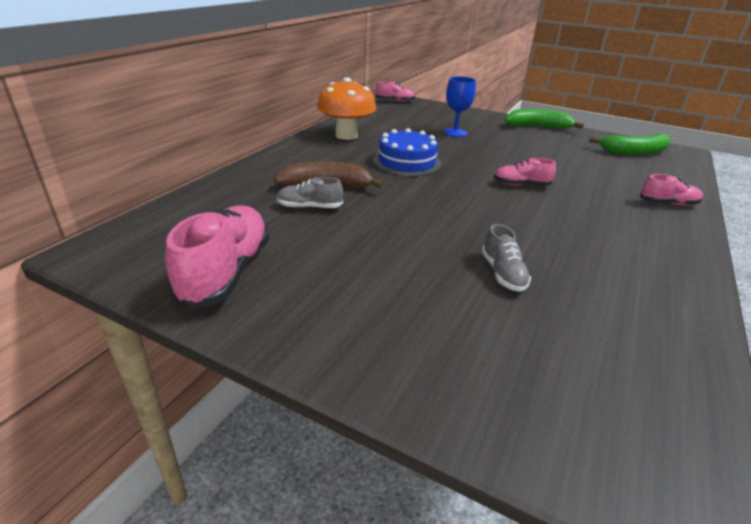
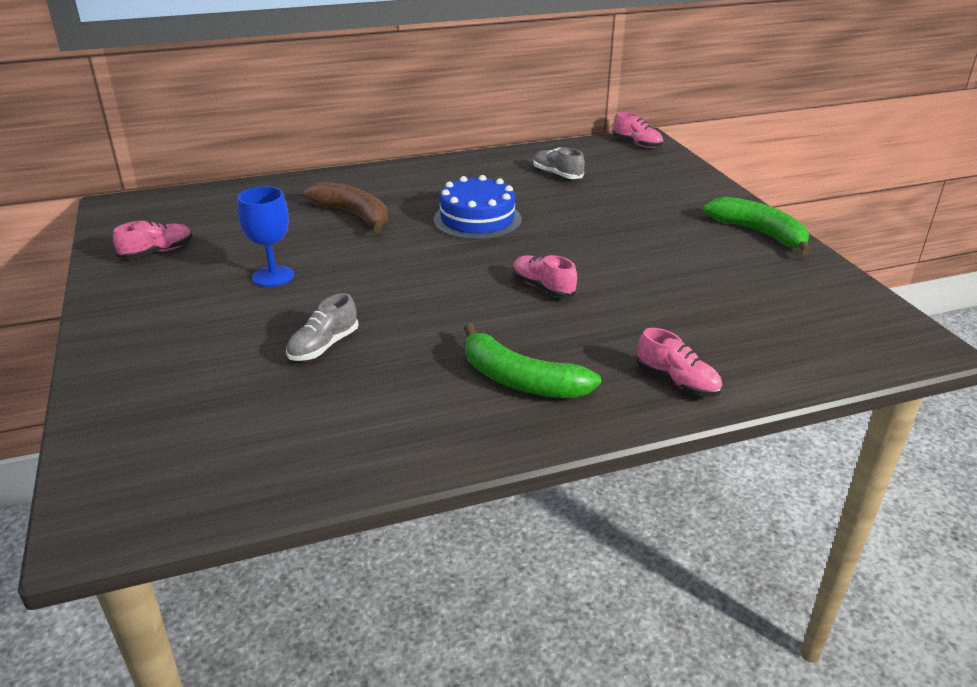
camera: 45 degrees right, 0 degrees up
(226, 272) = (157, 252): pink shoe -> pink shoe, size x0.54
(309, 207) = (301, 228): grey shoe -> grey shoe (557, 174)
(346, 135) = (481, 171): orange mushroom -> none
(455, 132) = (616, 205): blue goblet -> blue goblet (273, 276)
(634, 152) = (824, 314): green banana -> green banana (520, 380)

